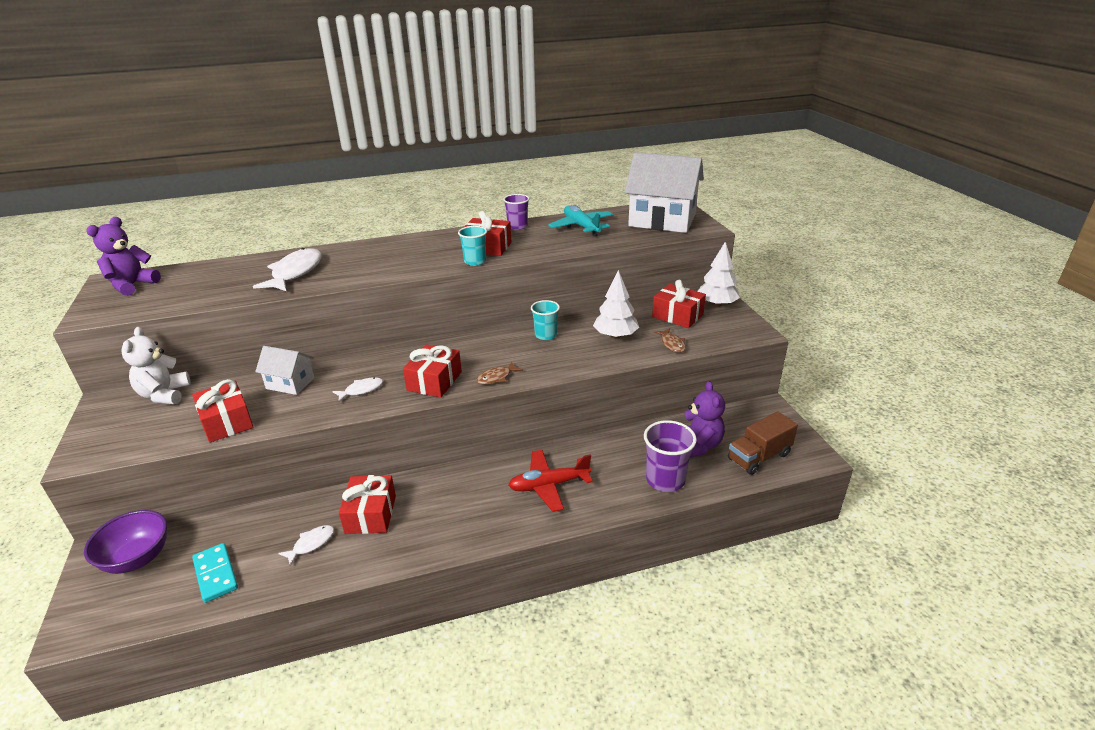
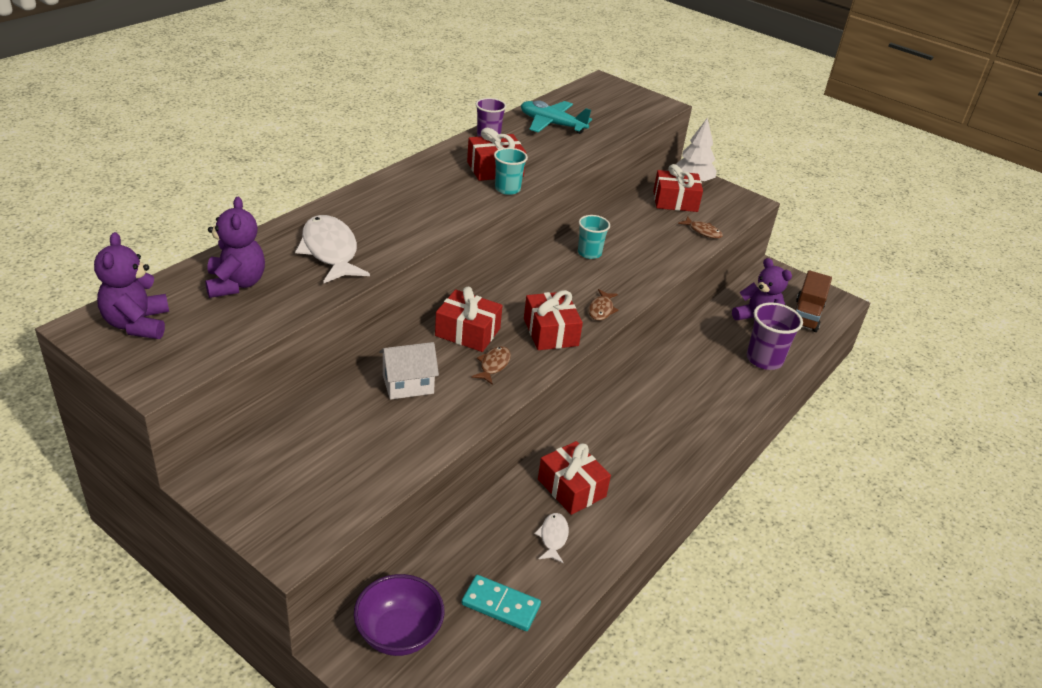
camera: 40 degrees left, 5 degrees up
(164, 395) = (278, 449): white teddy bear -> none
(214, 278) = (236, 284): none -> purple teddy bear
(227, 422) = (402, 448): red gift -> red gift (467, 332)
(361, 390) = (493, 365): white fish -> brown fish
(549, 485) = (686, 399): red plane -> none
(615, 336) = (649, 236): white tree -> none
(662, 220) = (615, 102): white house -> none

